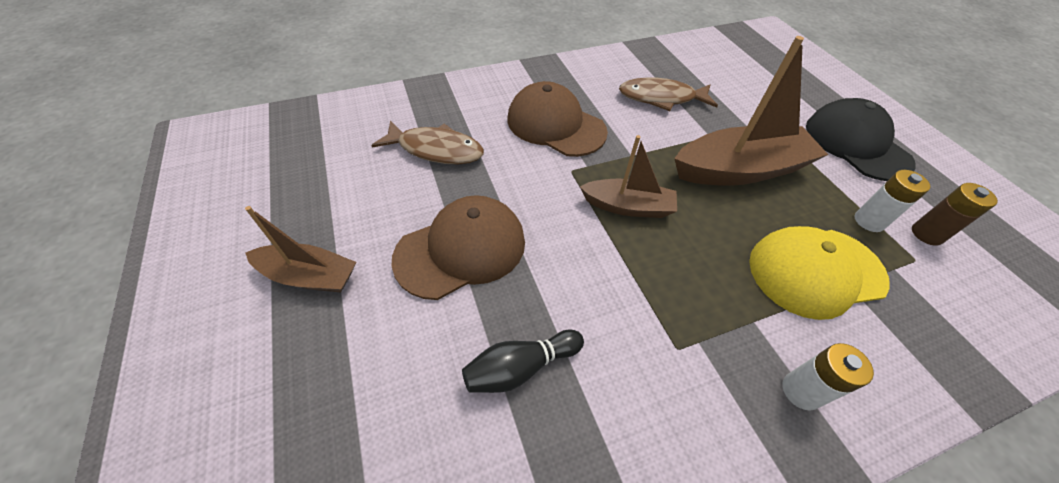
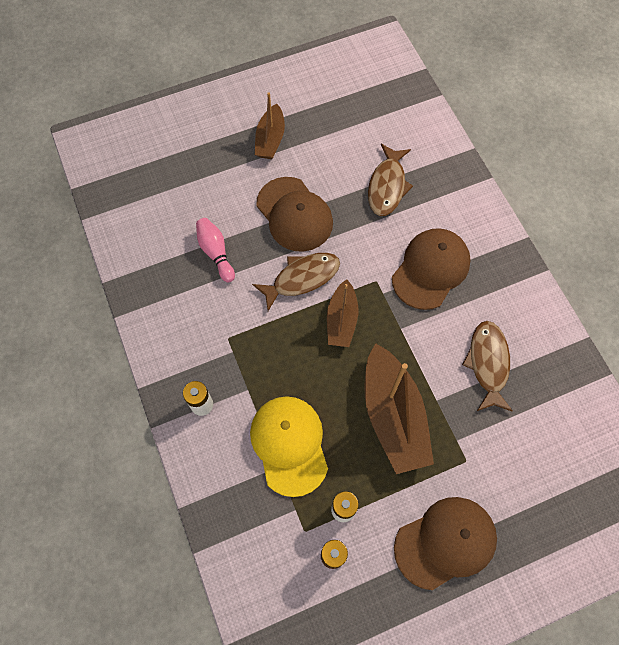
camera: 90 degrees right, 15 degrees up
(520, 367) = (216, 253): black bowling pin -> pink bowling pin
(569, 246) = (302, 278): none -> brown fish
(856, 144) = (445, 542): black cap -> brown cap

